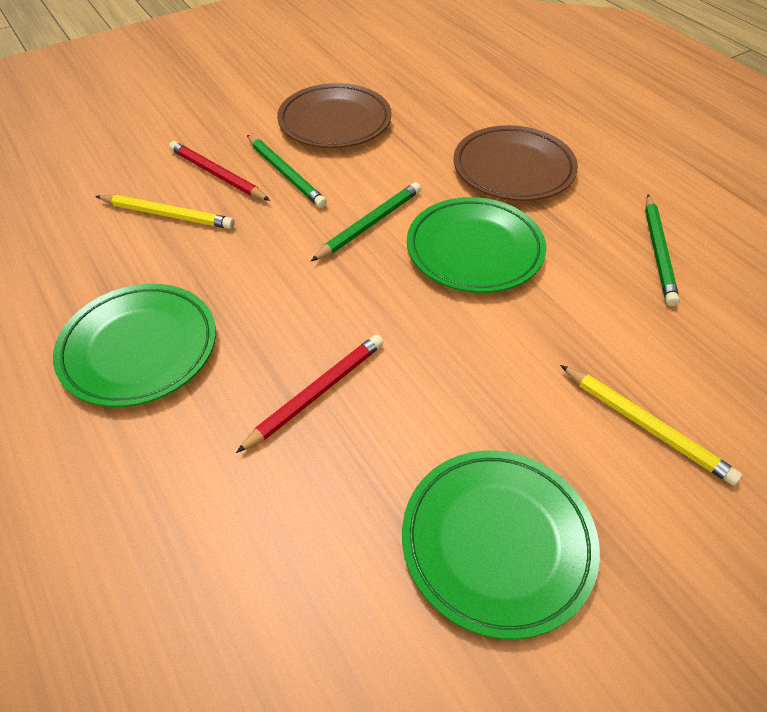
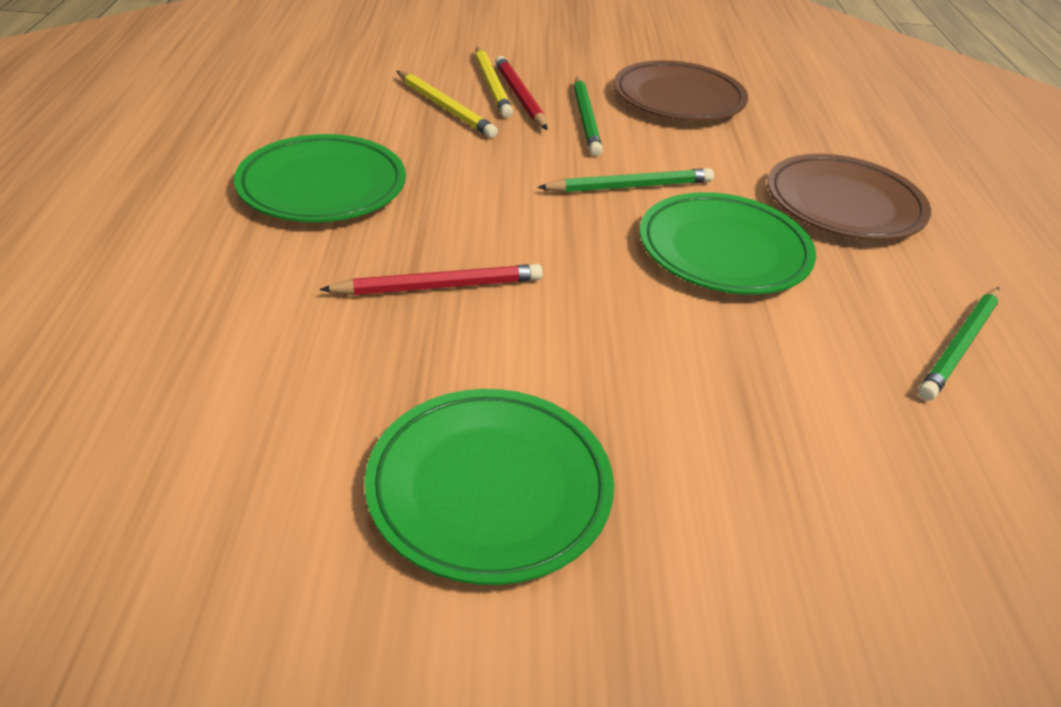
camera: 30 degrees right, 10 degrees down
(646, 426) = (771, 487): yellow pencil -> yellow pencil (492, 85)

